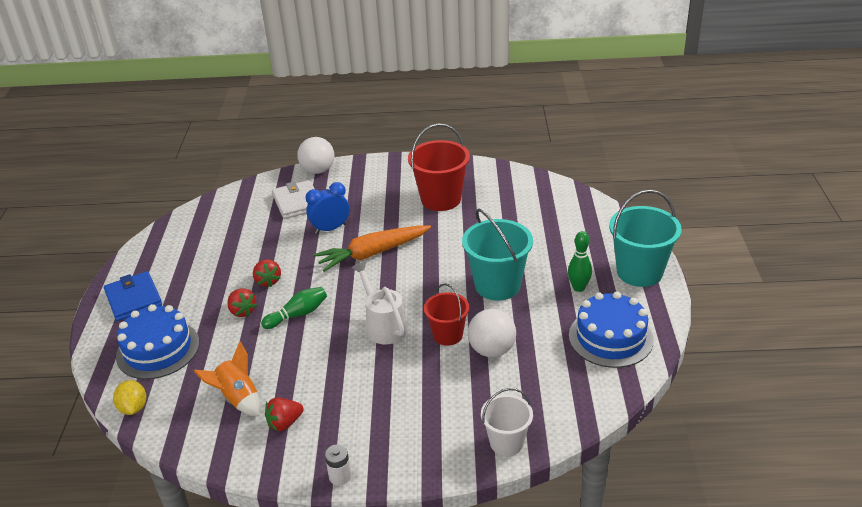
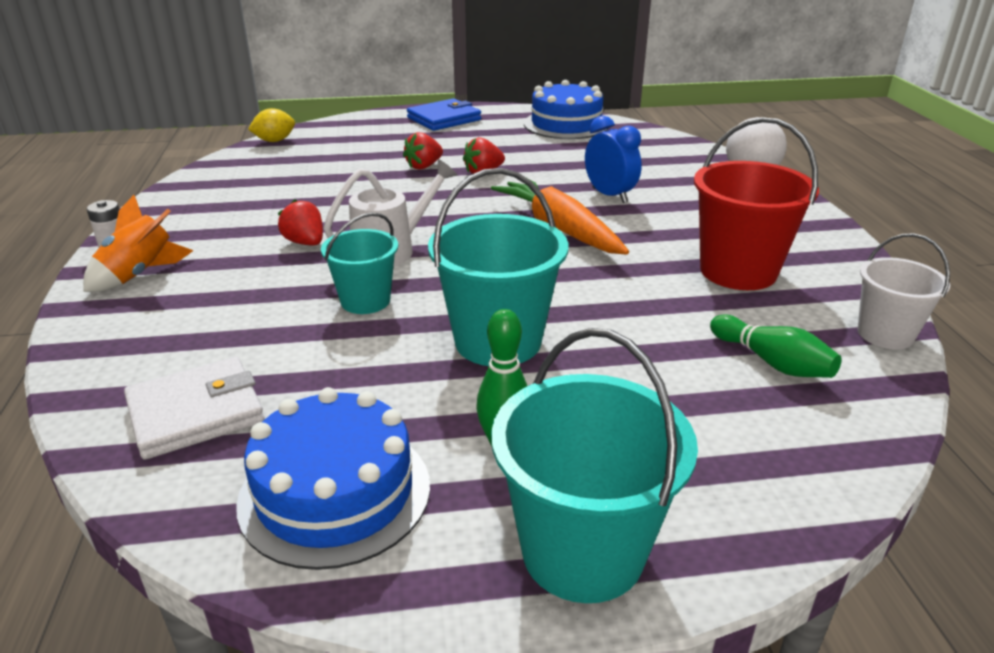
camera: 80 degrees right, 5 degrees down
(158, 349) = (361, 138): blue cake -> blue cake (566, 124)
(238, 398) = (272, 181): orange rocket -> orange rocket (139, 274)
(285, 423) = (221, 208): red strawberry -> red strawberry (305, 243)
(297, 202) = (662, 170): white wallet -> white wallet (196, 412)
(298, 314) = (417, 195): green bowling pin -> green bowling pin (772, 362)
(448, 335) = (365, 301): red bucket -> turquoise bucket
(492, 350) = (322, 343): white ball -> none
(506, 442) = (101, 367): white bucket -> white bucket (885, 334)

